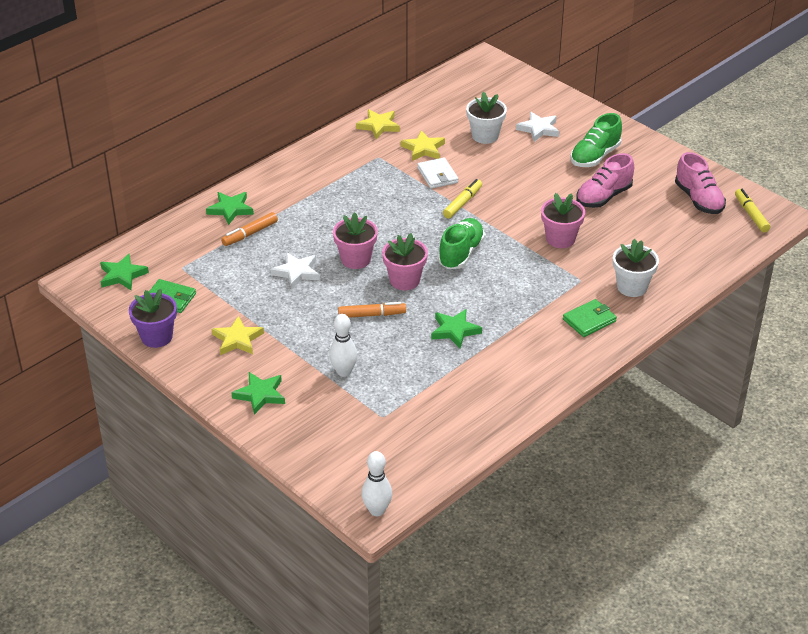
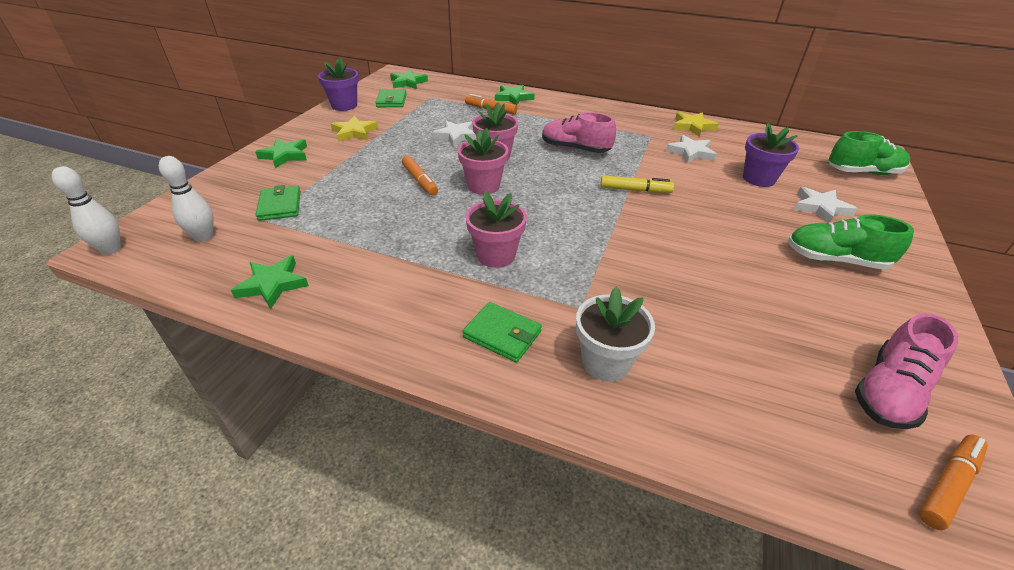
camera: 65 degrees right, 0 degrees up
(343, 372) = (328, 185): white bowling pin -> white bowling pin (204, 237)
(363, 406) = (280, 206): none -> green wallet
(423, 149) = (691, 152): yellow star -> white star
(437, 175) = (661, 168): white wallet -> none
(454, 330) = (421, 232): green star -> green star (272, 284)
(461, 253) = (552, 207): green shoe -> green shoe (862, 172)
(485, 136) = (758, 179): white flower pot -> purple flower pot
(560, 239) = (644, 269): pink flower pot -> pink flower pot (496, 255)
(603, 197) = (766, 286): pink shoe -> pink shoe (575, 149)
(751, 214) = (948, 485): yellow marker -> orange marker

